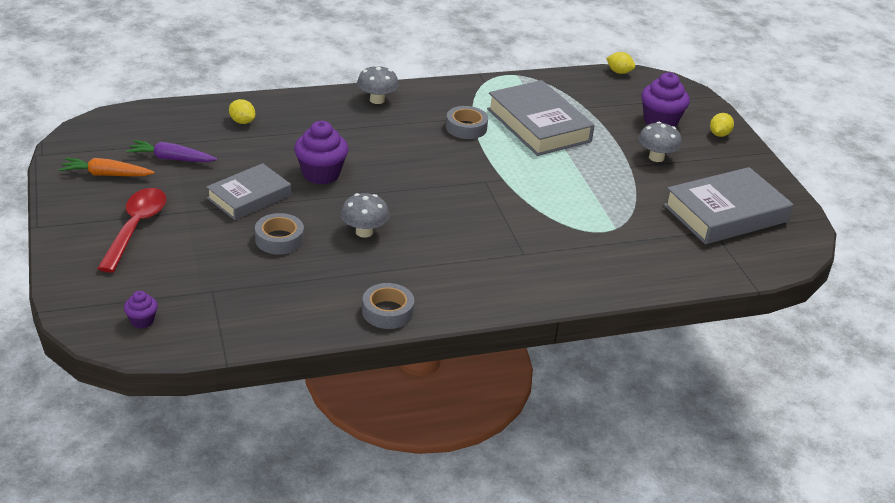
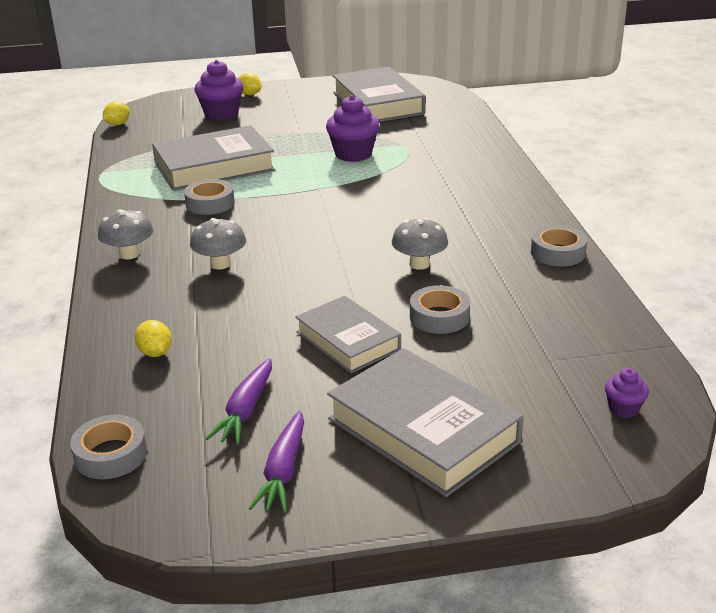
camera: 80 degrees left, 5 degrees down
(106, 174) = (283, 472): orange carrot -> purple carrot
(136, 116) = (110, 454): none -> grey tape
(136, 228) = (423, 430): red spoon -> grey book
(242, 121) = (155, 353): yellow lemon -> yellow lemon turned 75 degrees counterclockwise
(321, 174) = (298, 291): purple cupcake -> purple cupcake (353, 154)
(656, 157) = (285, 121): grey mushroom -> grey mushroom (220, 264)

